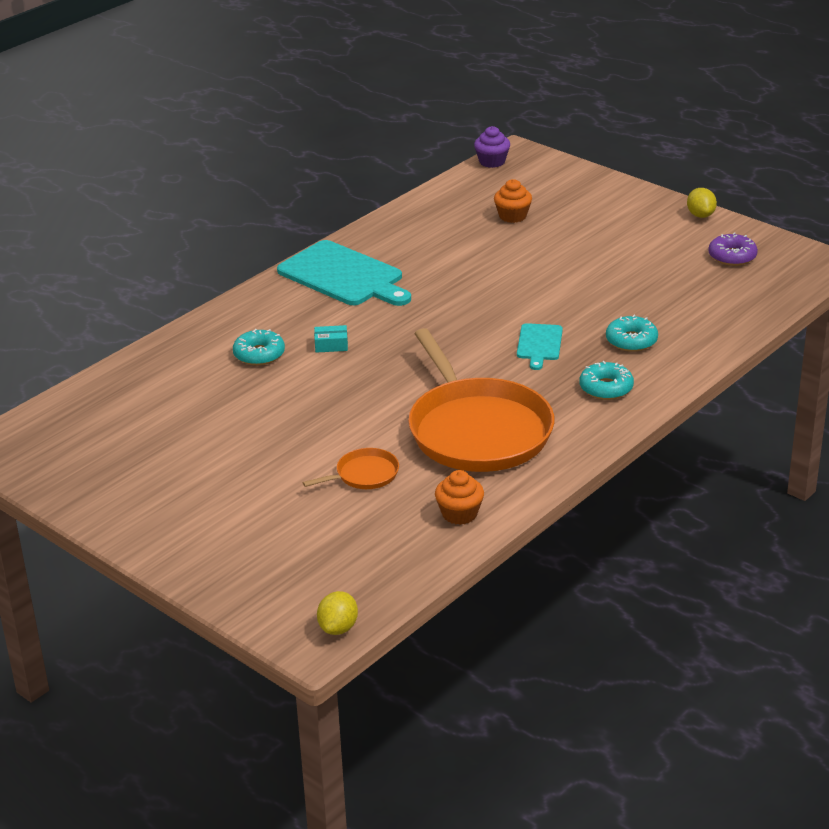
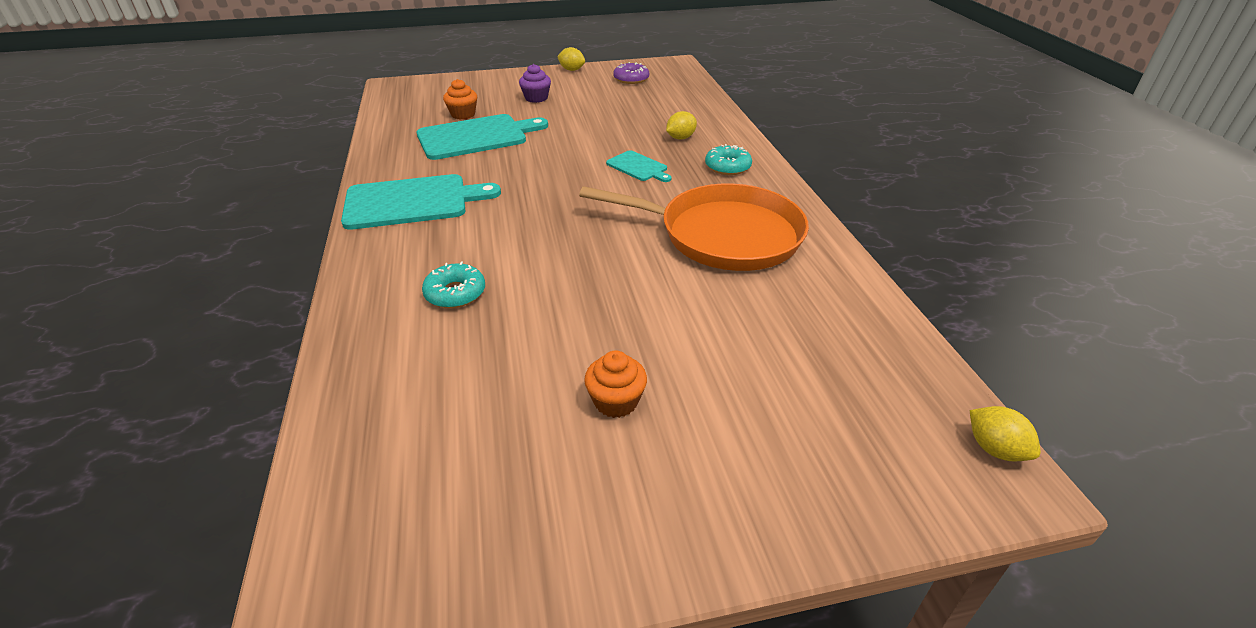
camera: 55 degrees left, 5 degrees up
(331, 345) = (503, 249): turquoise box -> none
(364, 474) = (730, 317): orange pan -> none
(459, 514) = (841, 292): orange cupcake -> orange cupcake (616, 401)
(481, 245) = (476, 137): none -> turquoise cutting board
(492, 162) = (384, 95): purple cupcake -> purple cupcake (536, 98)
(631, 341) = (680, 138): turquoise donut -> yellow lemon

